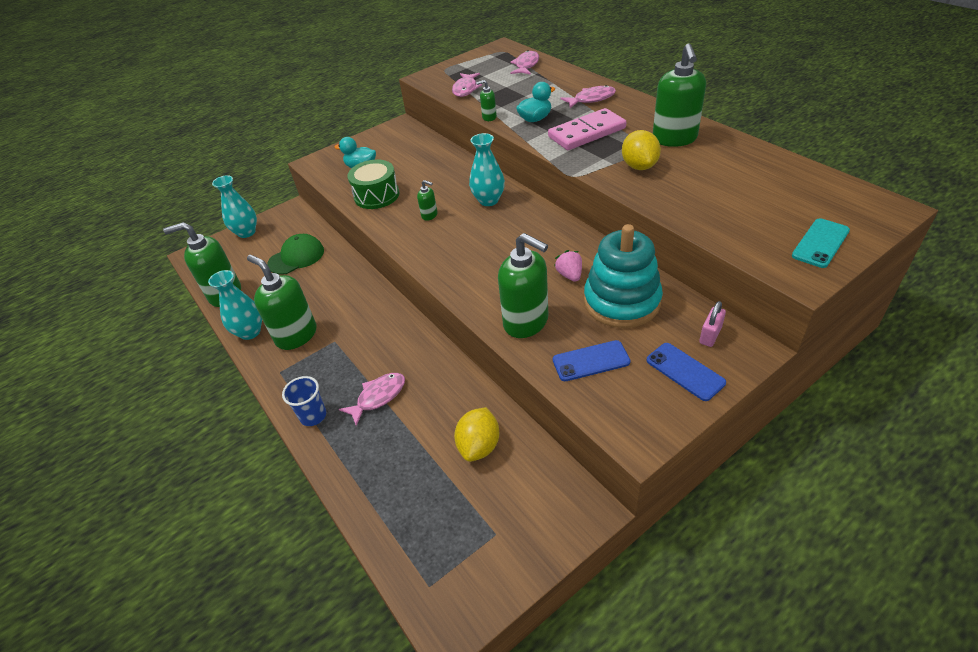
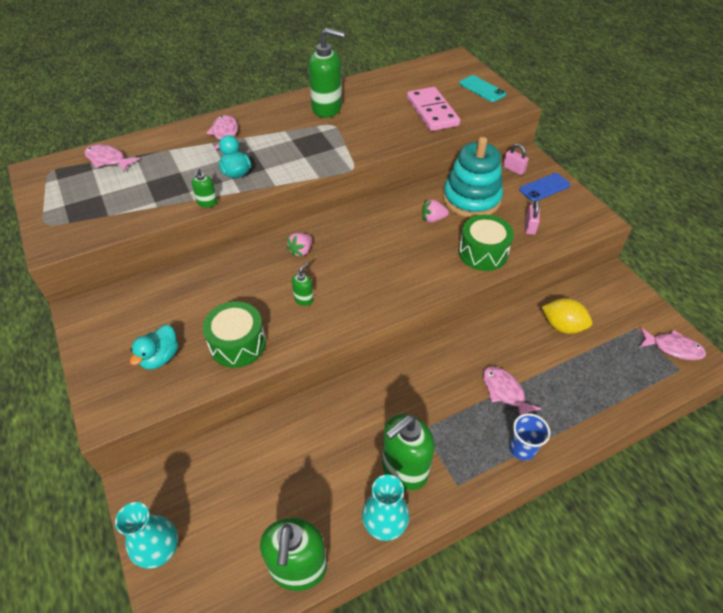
camera: 85 degrees left, 5 degrees up
(296, 257) = (255, 474): green cap -> none
(465, 89) = (122, 212): pink fish -> pink fish (673, 348)
(489, 200) = (301, 251): turquoise vase -> pink strawberry
(526, 322) = (483, 253): green soap dispenser -> green drum
(586, 133) = (285, 148): pink domino -> pink domino (432, 112)
(591, 361) = (530, 226): blue phone -> pink padlock
(639, 166) = (357, 133): yellow lemon -> none

